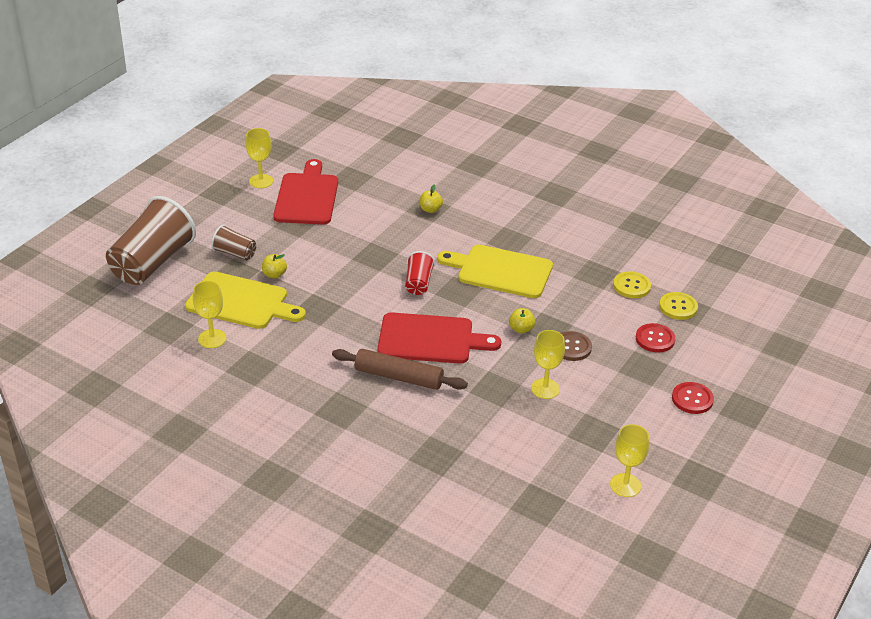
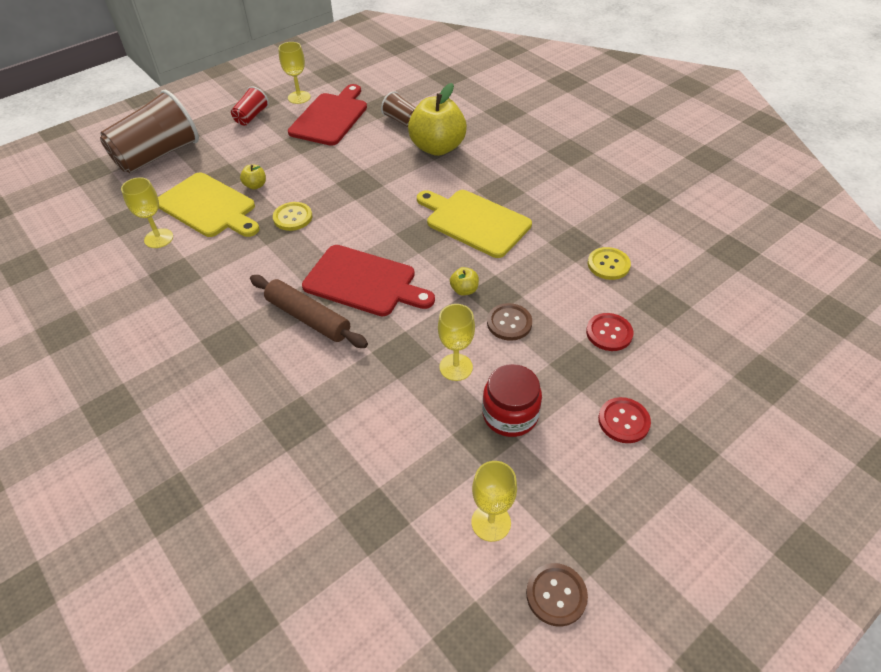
camera: 20 degrees right, 10 degrees up
(235, 253) = (234, 159): brown cup -> brown cup (402, 121)
(418, 283) = (385, 219): red cup -> red cup (251, 116)
(430, 209) = (437, 147): yellow apple -> yellow apple, size x2.41
(605, 413) = (510, 414): none -> red jar
(678, 307) = (652, 299): yellow button -> yellow button (293, 217)
(691, 516) = (556, 595): none -> brown button

